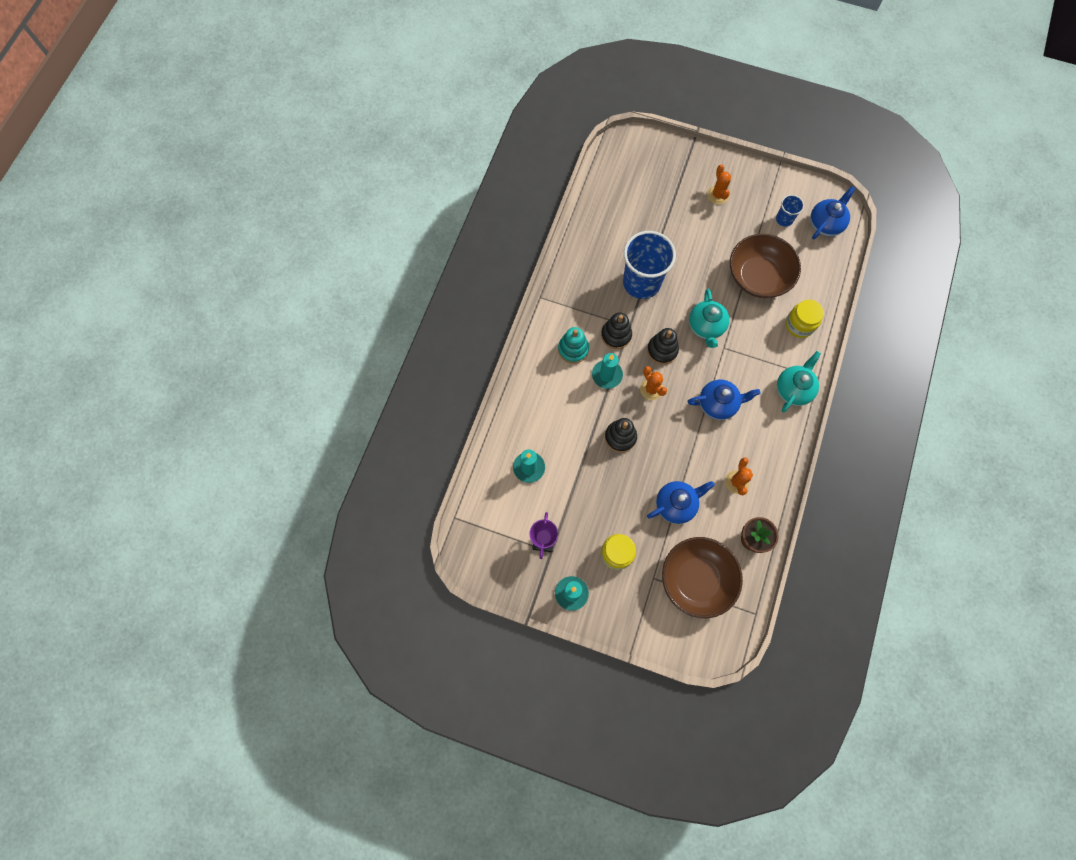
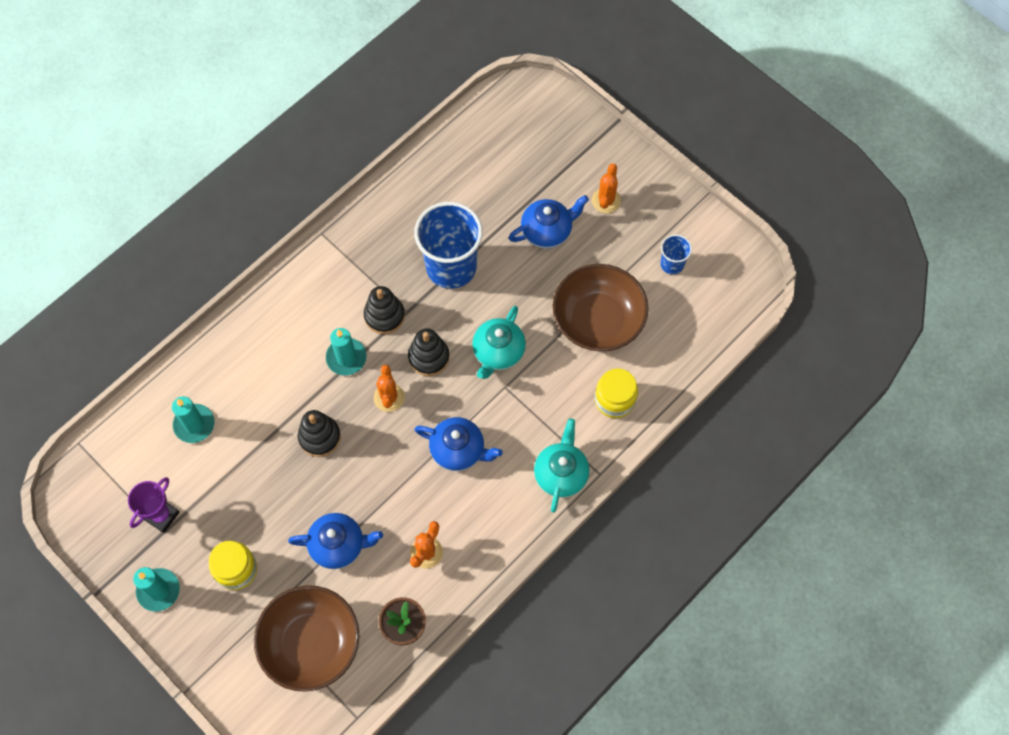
camera: 25 degrees right, 5 degrees down
(573, 349) = (324, 310): turquoise stacking toy -> none
(793, 389) = (561, 474): turquoise teapot -> turquoise teapot turned 45 degrees counterclockwise
(825, 224) = (721, 292): blue teapot -> blue teapot (547, 231)

